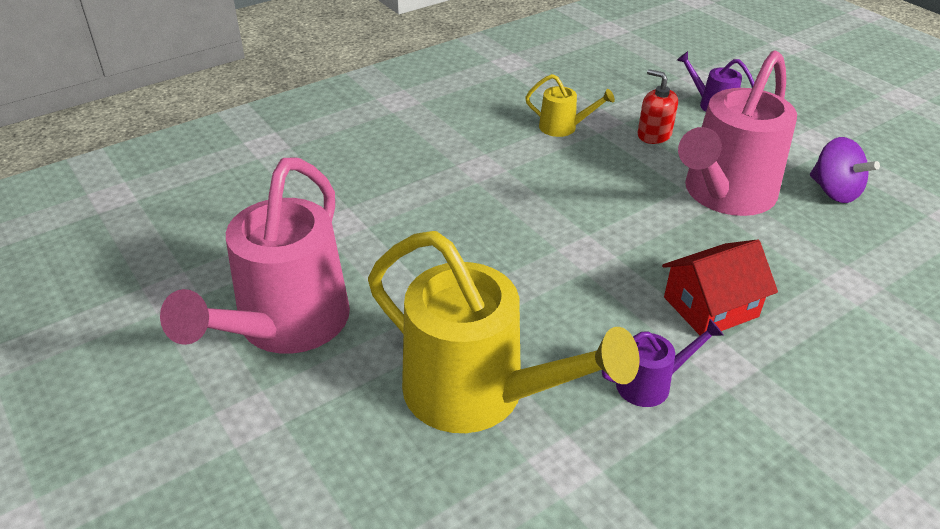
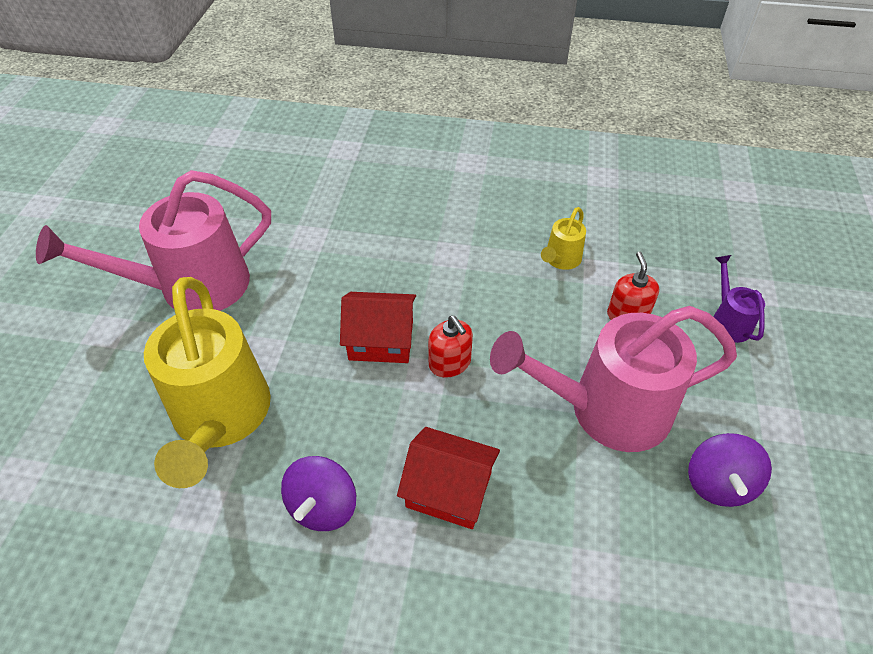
camera: 45 degrees right, 10 degrees up
(519, 253) = (381, 340): none -> red house
(564, 127) = (560, 260): yellow watering can -> yellow watering can turned 60 degrees clockwise
(591, 234) = (450, 363): none -> red soap dispenser
(651, 383) = (323, 506): purple watering can -> purple spinning top

